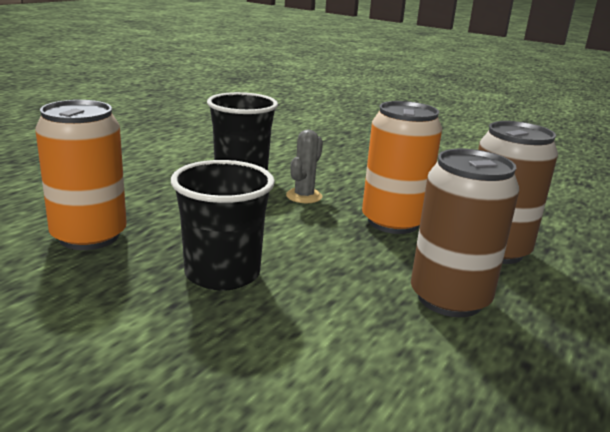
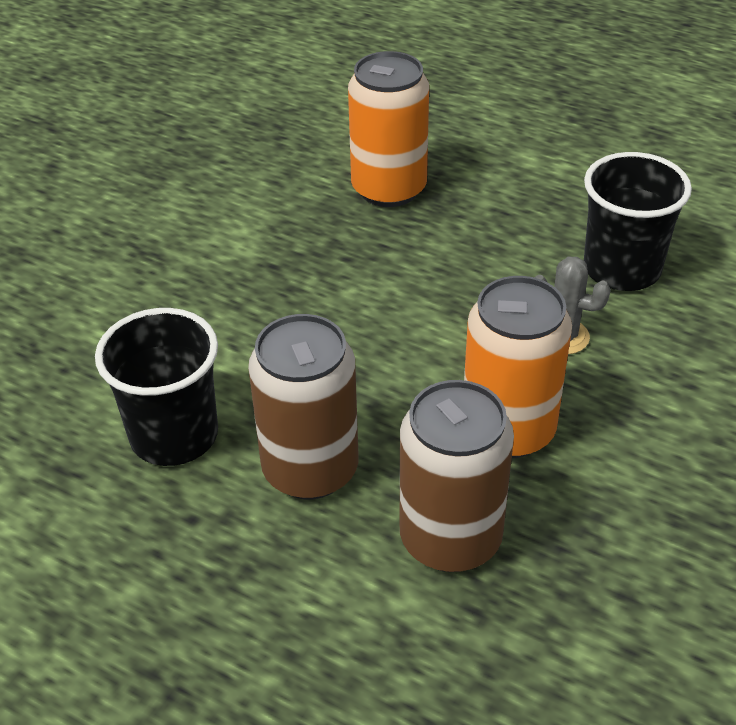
camera: 90 degrees right, 20 degrees up
(222, 274) = (332, 287): black cup -> black cup (174, 435)

